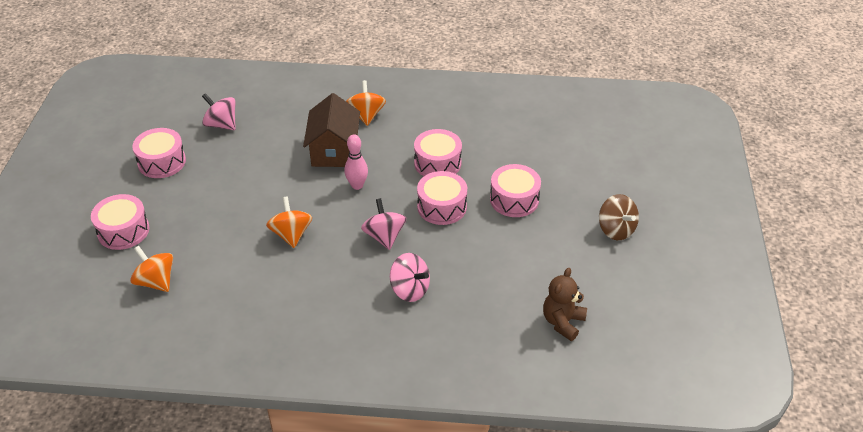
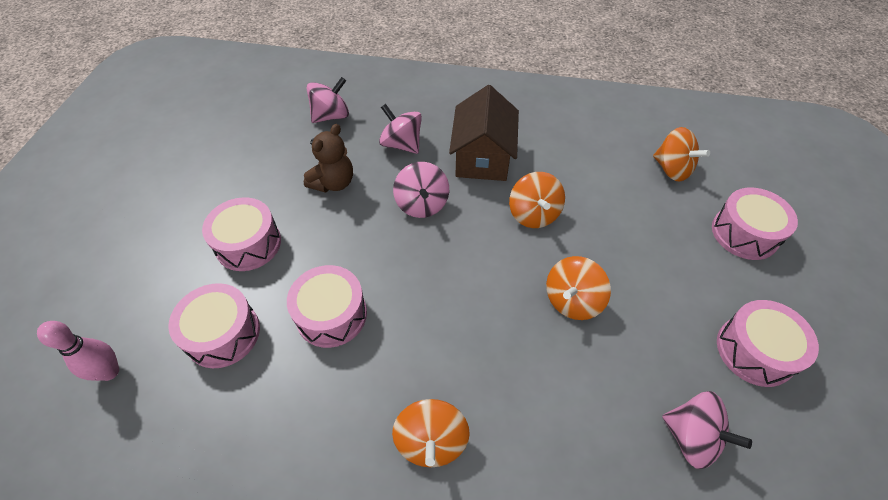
camera: 175 degrees left, 10 degrees up
(273, 180) = (572, 300): none -> orange spinning top
(334, 150) = (487, 355): brown house -> brown house (482, 157)
(357, 185) = (452, 282): pink bowling pin -> pink bowling pin (109, 372)
(442, 207) = (344, 240): pink drum -> pink drum (223, 334)
(488, 317) = (331, 116): none -> pink spinning top
(562, 322) = (264, 108): brown teddy bear -> brown teddy bear (333, 183)
(616, 230) = (150, 194): brown spinning top -> none

